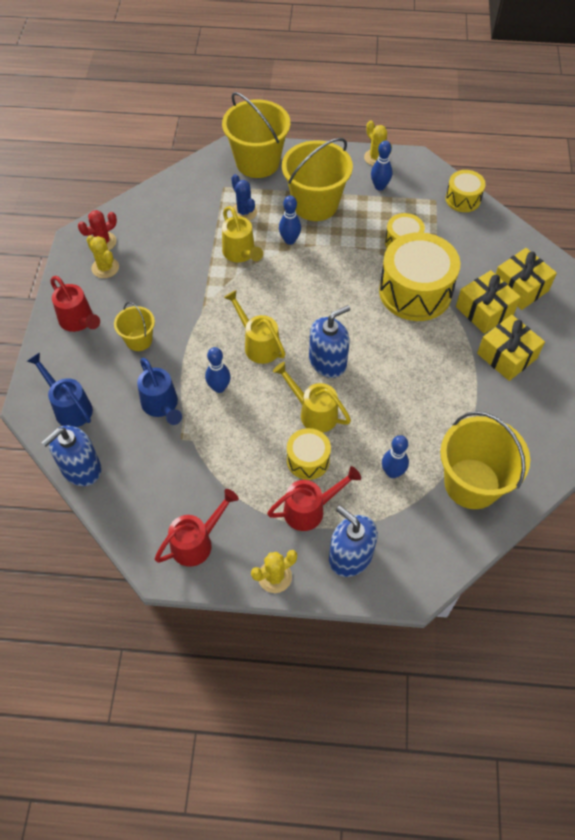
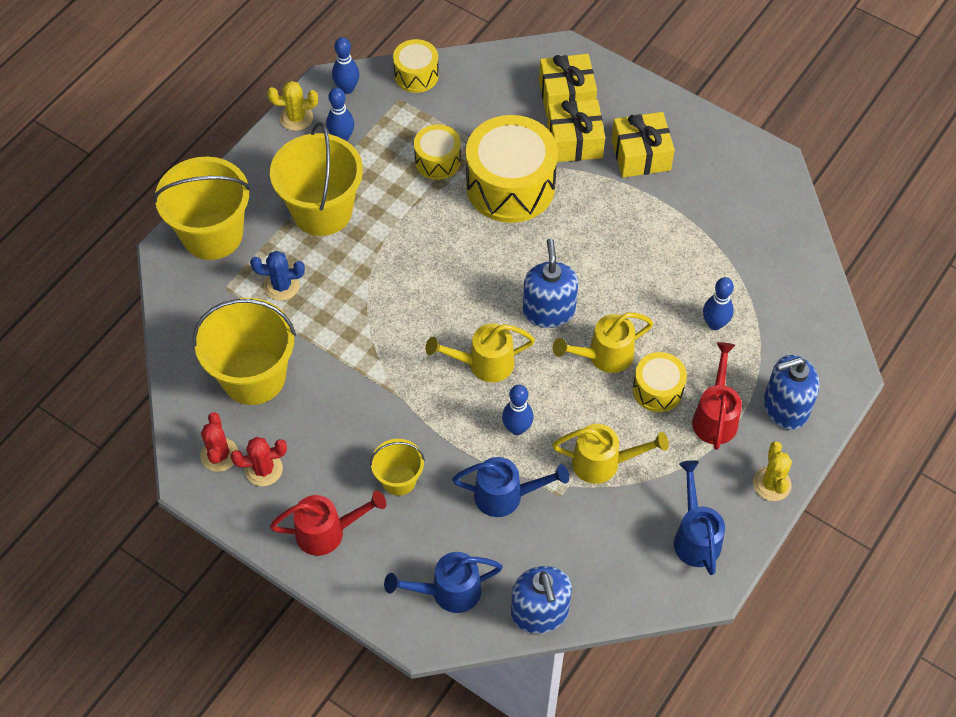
camera: 60 degrees left, 0 degrees up
(105, 268) = (263, 469): yellow cactus -> red cactus
(197, 542) = (695, 537): red watering can -> blue watering can
(241, 253) = (343, 319): yellow watering can -> yellow watering can (603, 463)
(289, 240) = (358, 262): blue bowling pin -> blue bowling pin (347, 88)
(472, 483) = (764, 265): yellow bucket -> yellow bucket (253, 376)

